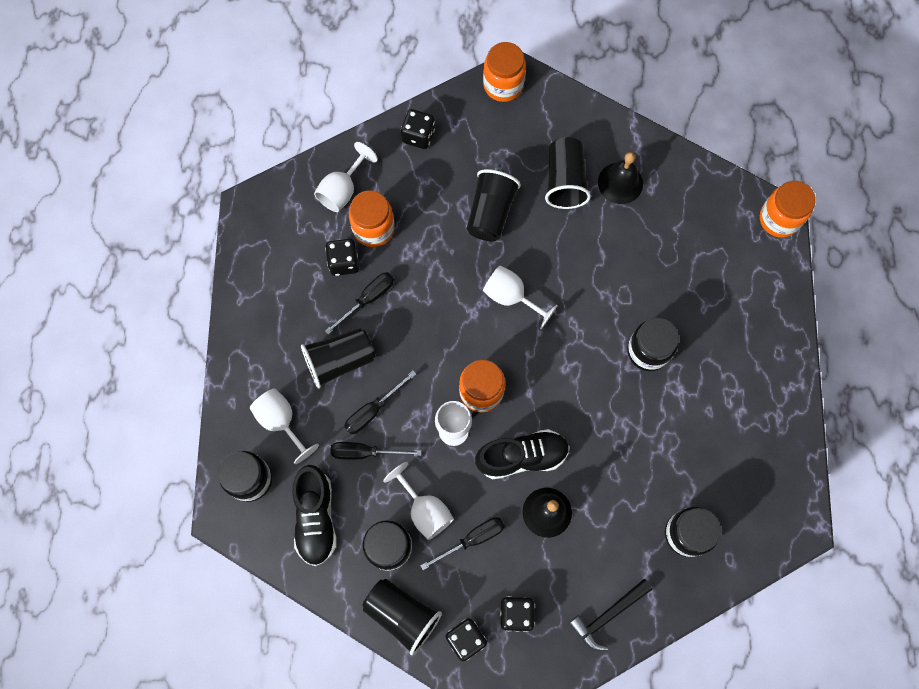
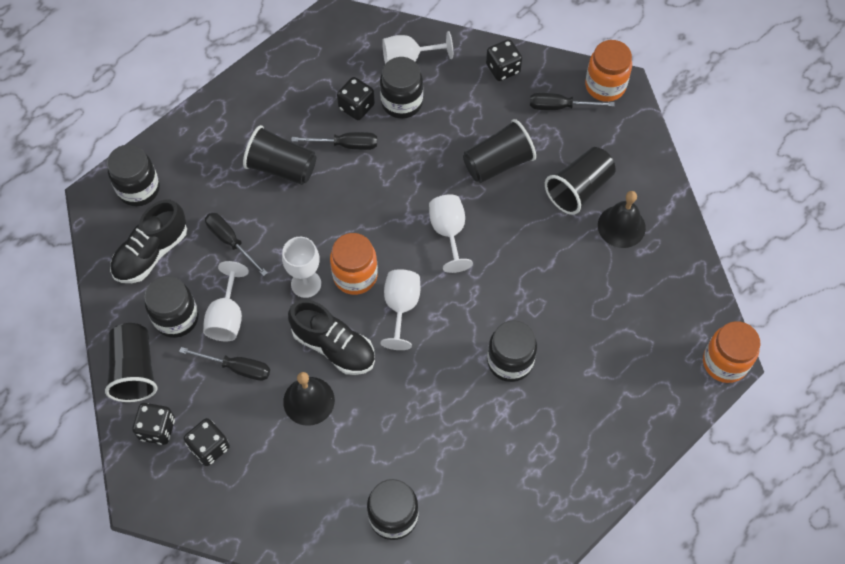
camera: 45 degrees right, 10 degrees down
(281, 421) = (199, 171): white goblet -> white goblet (401, 307)
(373, 228) = (402, 102): orange jar -> black jar
(373, 410) = (267, 219): black screwdriver -> black screwdriver (560, 106)
(608, 615) = (271, 514): black hammer -> none

